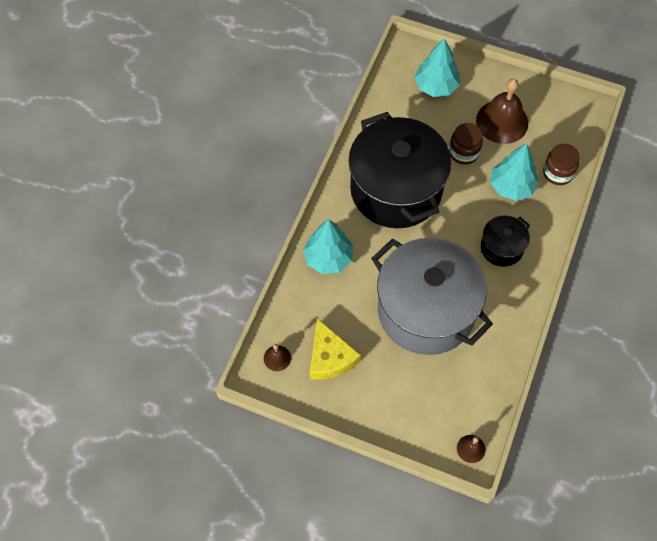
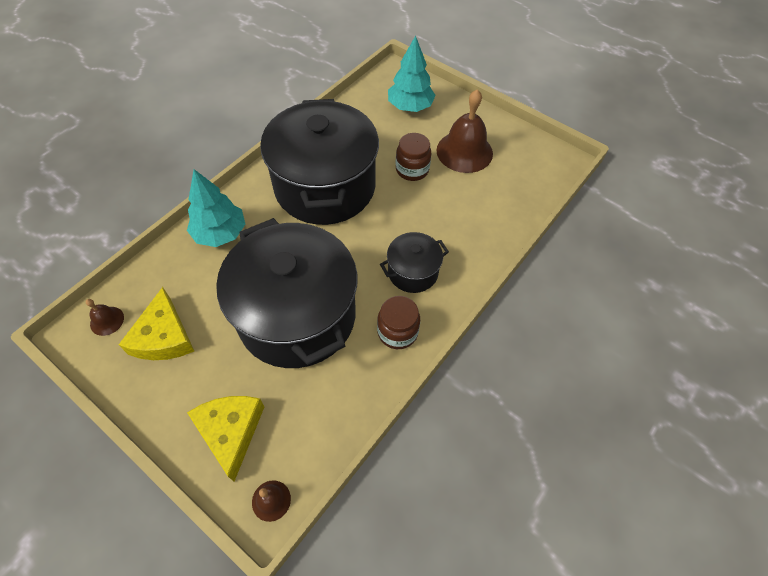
camera: 15 degrees right, 5 degrees down
(419, 411) = (230, 431): none -> yellow cheese
(426, 311) = (297, 316): grey pot -> black pot
(511, 186) = (449, 213): turquoise tree -> none
(558, 173) = (506, 213): brown jar -> brown jar (397, 332)

